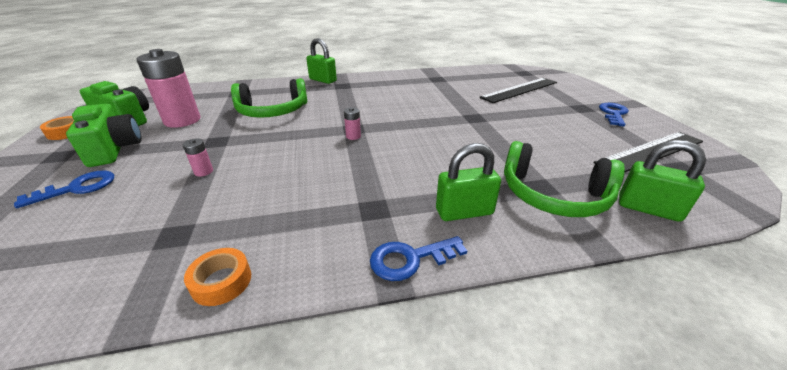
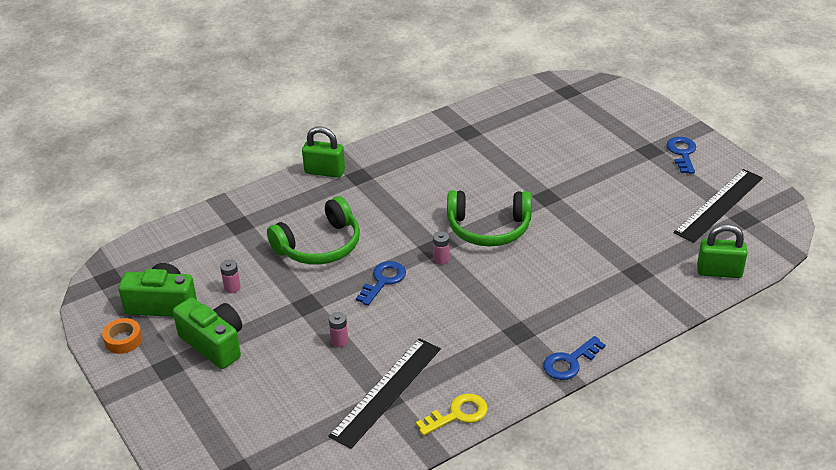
camera: 20 degrees left, 5 degrees up
(77, 188) = (246, 390): blue key -> blue key (383, 281)
(182, 120) = (232, 288): pink battery -> pink battery, size x0.41
(221, 281) = (458, 414): orange tape -> yellow key
(464, 212) = (588, 314): green padlock -> none
(519, 90) = (575, 132): black ruler -> black ruler (386, 391)
(553, 195) = (649, 278): green headphones -> green headphones (488, 228)

